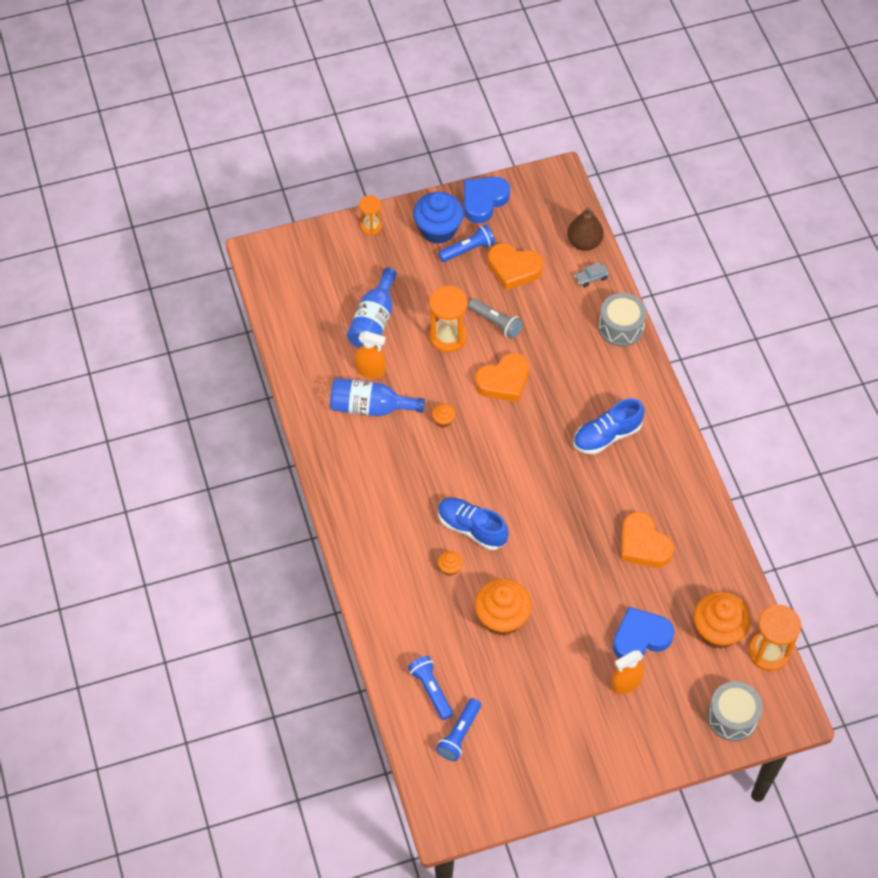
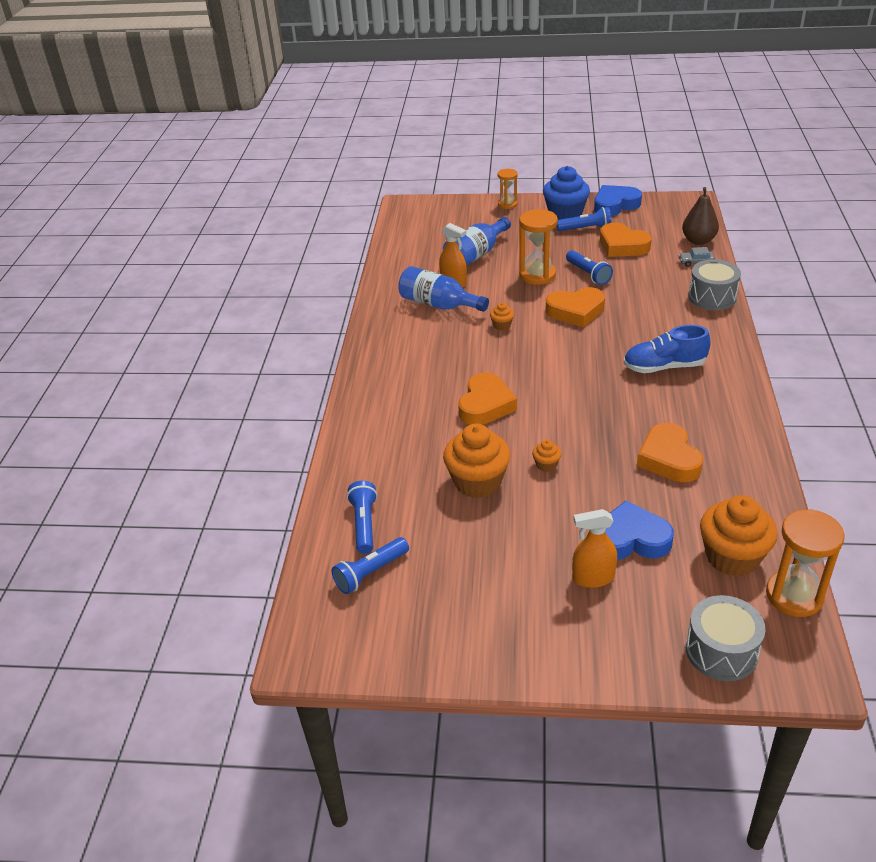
camera: 25 degrees right, 20 degrees down
(450, 568) = (445, 429): orange cupcake -> orange cupcake (546, 465)
(471, 528) = (485, 405): blue shoe -> orange heart
(496, 323) = (588, 274): grey flashlight -> blue flashlight

